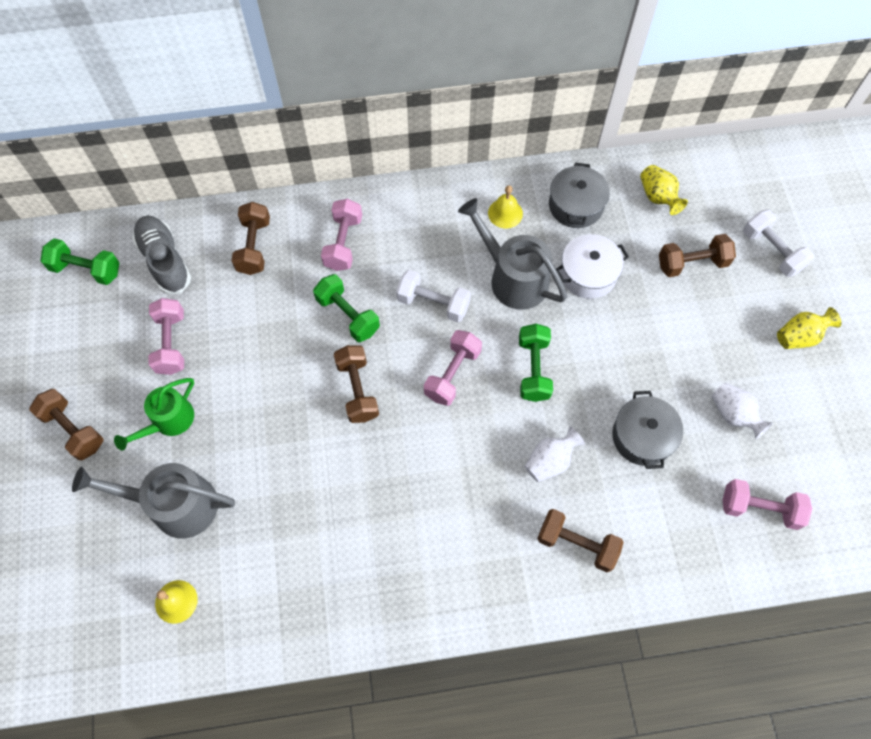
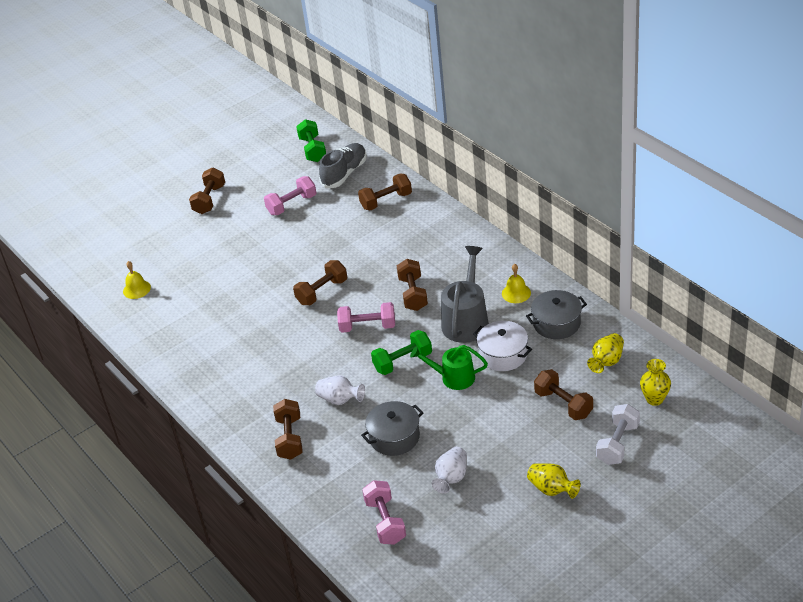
camera: 65 degrees right, 25 degrees down
(169, 421) = (241, 230): green watering can -> green watering can (453, 377)
(175, 505) = (192, 259): grey watering can -> none
(343, 243) = (423, 234): pink dumbbell -> none
(348, 315) = (371, 262): green dumbbell -> none
(433, 303) = (413, 294): white dumbbell -> brown dumbbell
(732, 190) = (654, 399): none -> yellow vase

